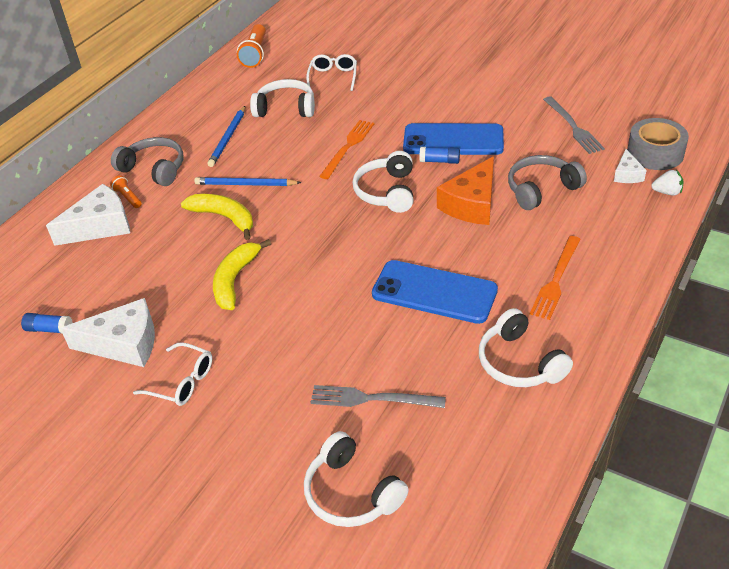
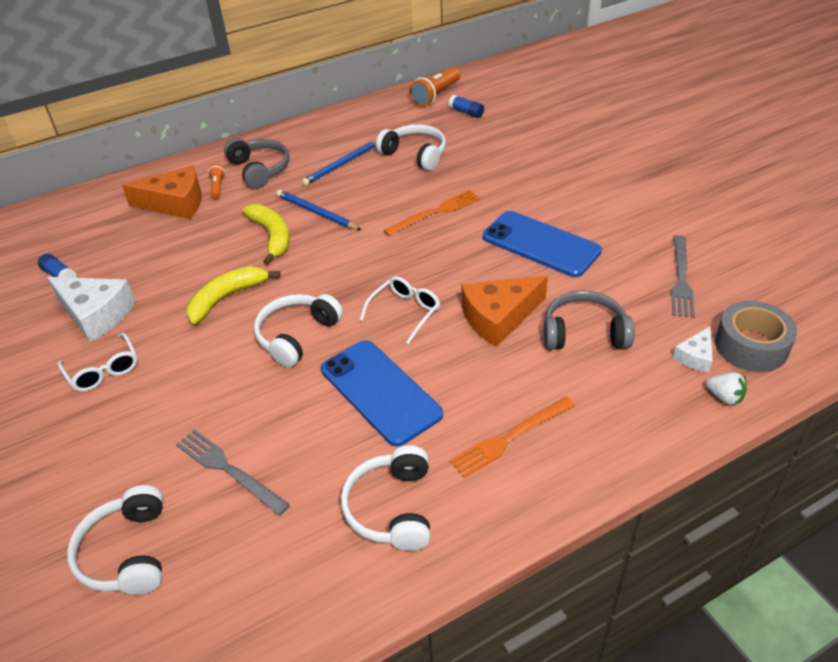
camera: 30 degrees right, 0 degrees up
(100, 226) = (175, 203): white cheese -> orange cheese
(333, 77) = (484, 140): white glasses -> white glasses (405, 312)
(387, 192) = (430, 270): white headphones -> white headphones (297, 335)
(440, 161) = (508, 260): blue glue stick -> blue glue stick (466, 112)

